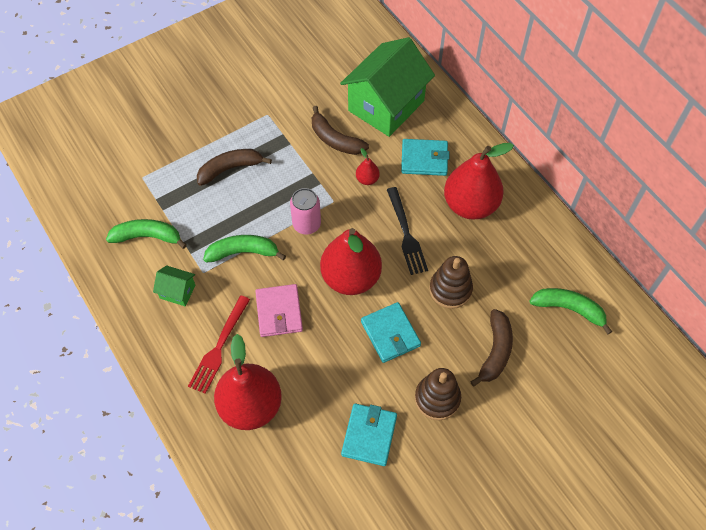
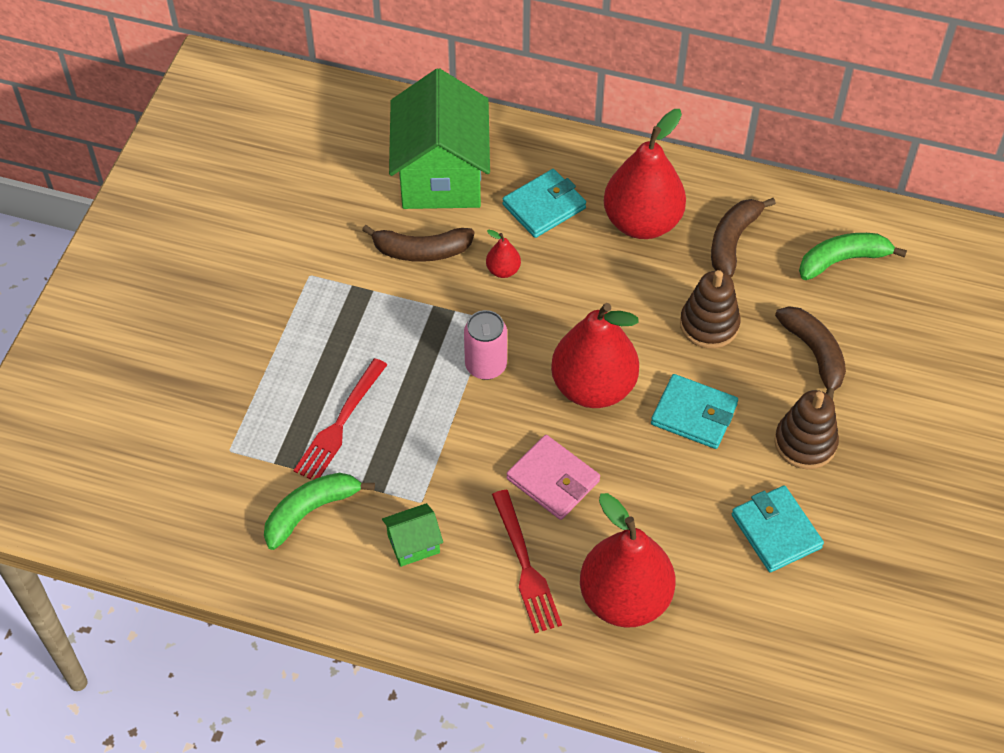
camera: 40 degrees left, 5 degrees down
(205, 202) = (340, 424): none -> red fork
(230, 169) = (330, 366): brown banana -> brown banana (733, 241)
(243, 252) = (445, 446): green banana -> none
(406, 234) = (605, 299): black fork -> none

